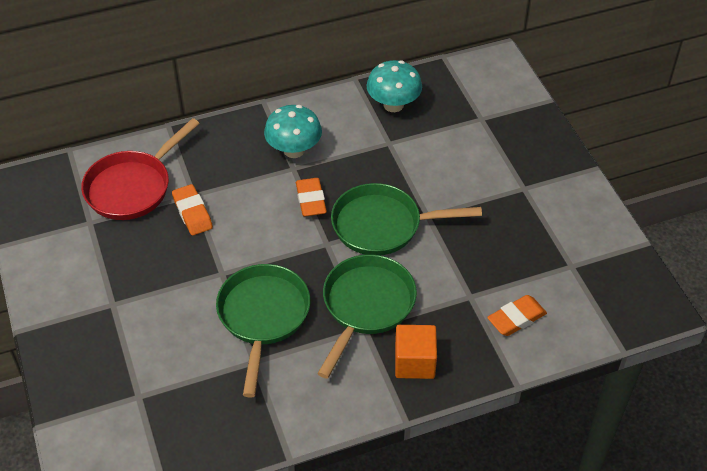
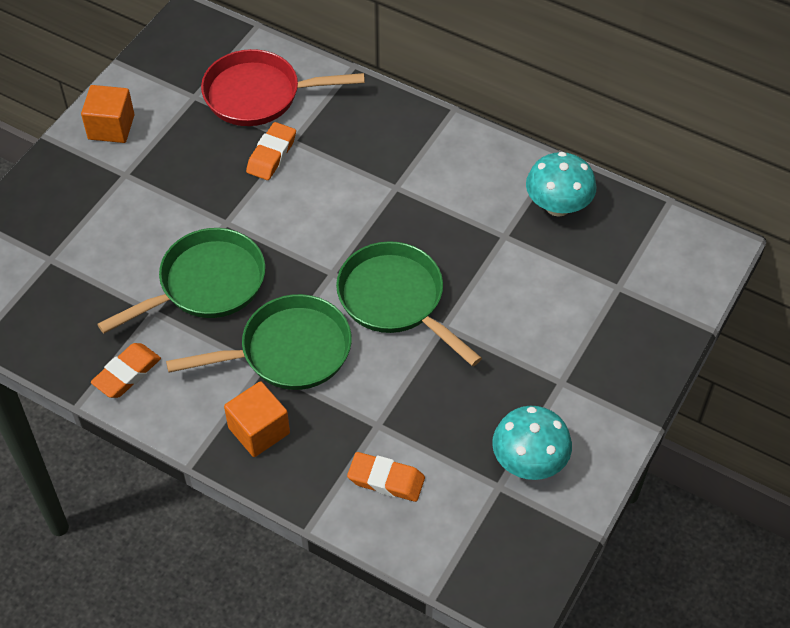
camera: 50 degrees right, 5 degrees up
(59, 286) = (111, 127): none -> orange cube
(294, 150) = (418, 172): turquoise mushroom -> turquoise mushroom (529, 462)
(311, 200) = (371, 226): orange eraser -> orange eraser (127, 373)

